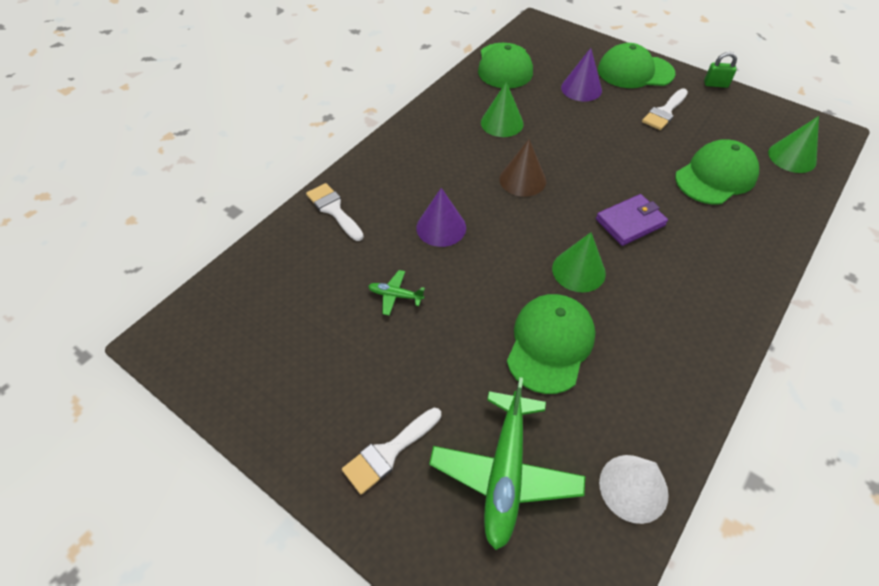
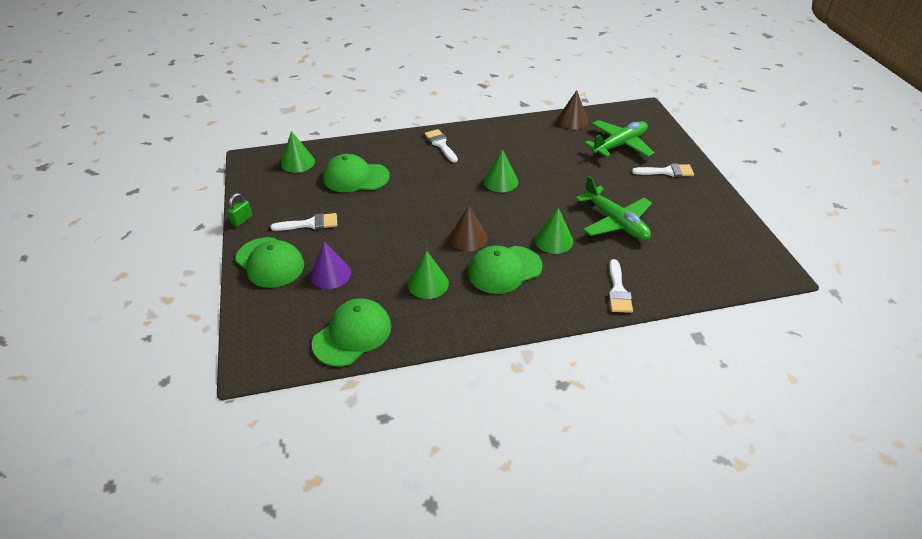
camera: 140 degrees left, 10 degrees down
(395, 295) = (615, 222): green plane -> green plane, size x2.23
(441, 227) = (553, 240): purple cone -> green cone
(550, 344) = (553, 166): green cap -> green cap (504, 270)
(630, 222) = (440, 184): purple wallet -> none
(633, 488) = (572, 120): white cone -> brown cone
(715, 84) = (242, 220): green padlock -> green padlock turned 75 degrees clockwise
(718, 283) = (440, 144): none -> white brush

